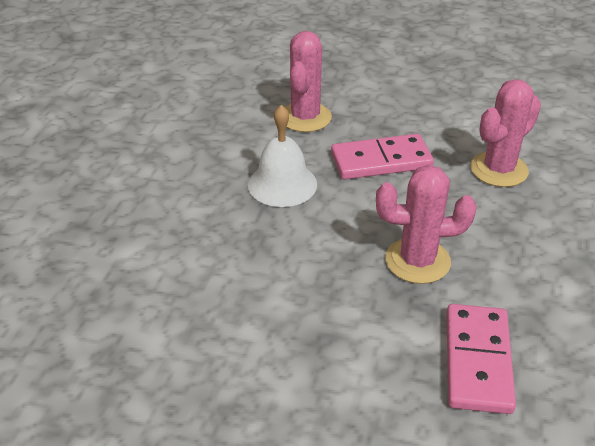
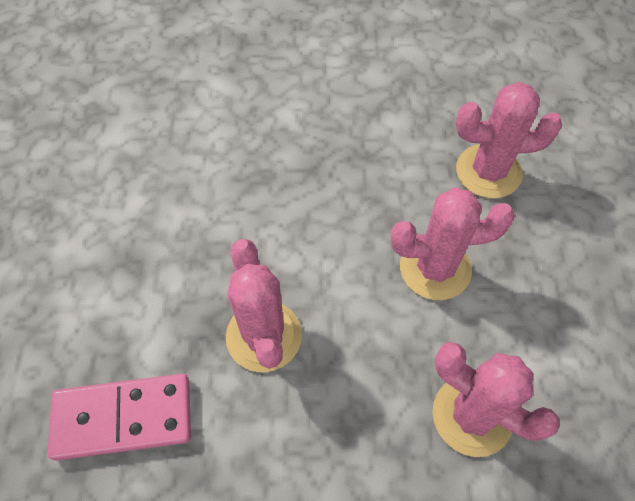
camera: 75 degrees right, 20 degrees up
(282, 184) = (354, 178): white bell -> none
(381, 160) = (435, 268): pink domino -> pink cactus

